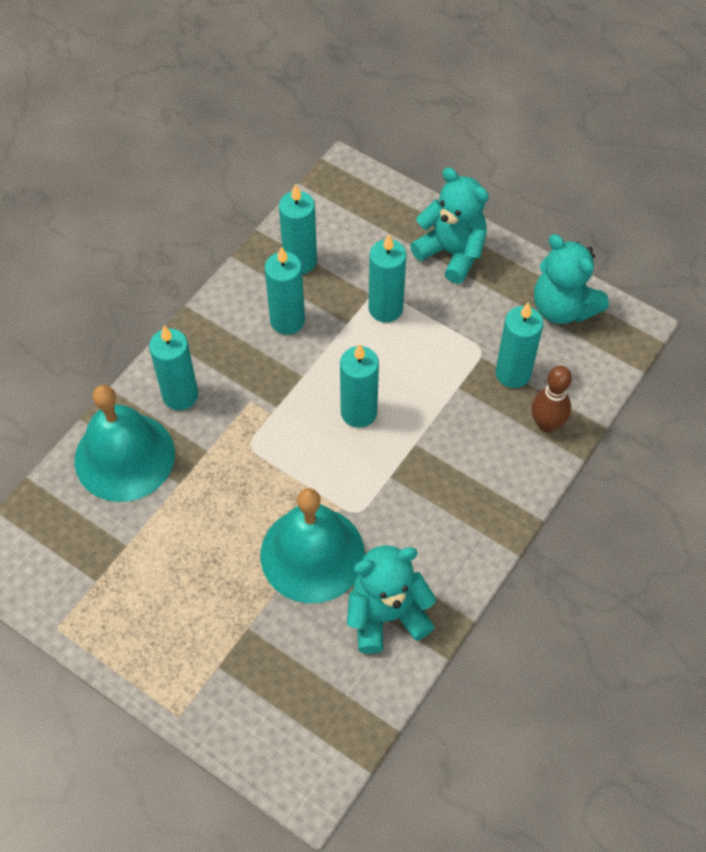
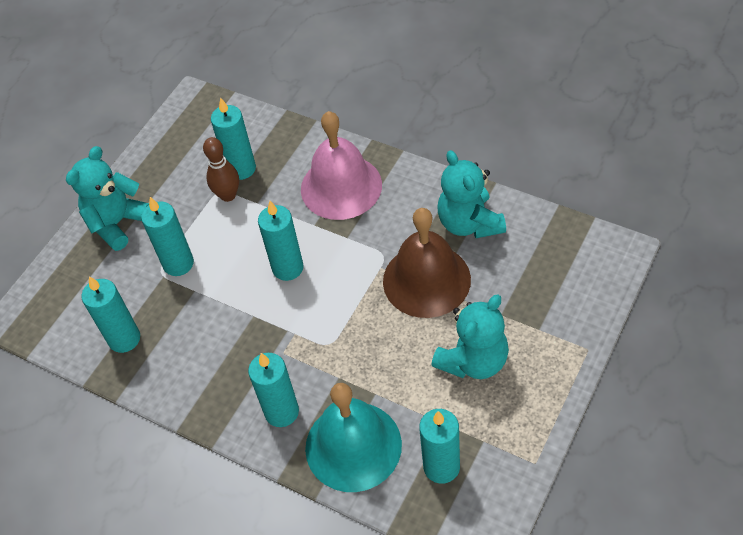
camera: 90 degrees left, 5 degrees down
(287, 321) = (193, 338): turquoise candle -> turquoise candle (441, 467)
(312, 554) = (426, 280): turquoise bell -> brown bell
(468, 477) = (341, 186): none -> pink bell
(546, 424) = (287, 143): brown bowling pin -> brown bowling pin (228, 195)
(563, 308) = (175, 143): turquoise teddy bear -> turquoise teddy bear (473, 361)

